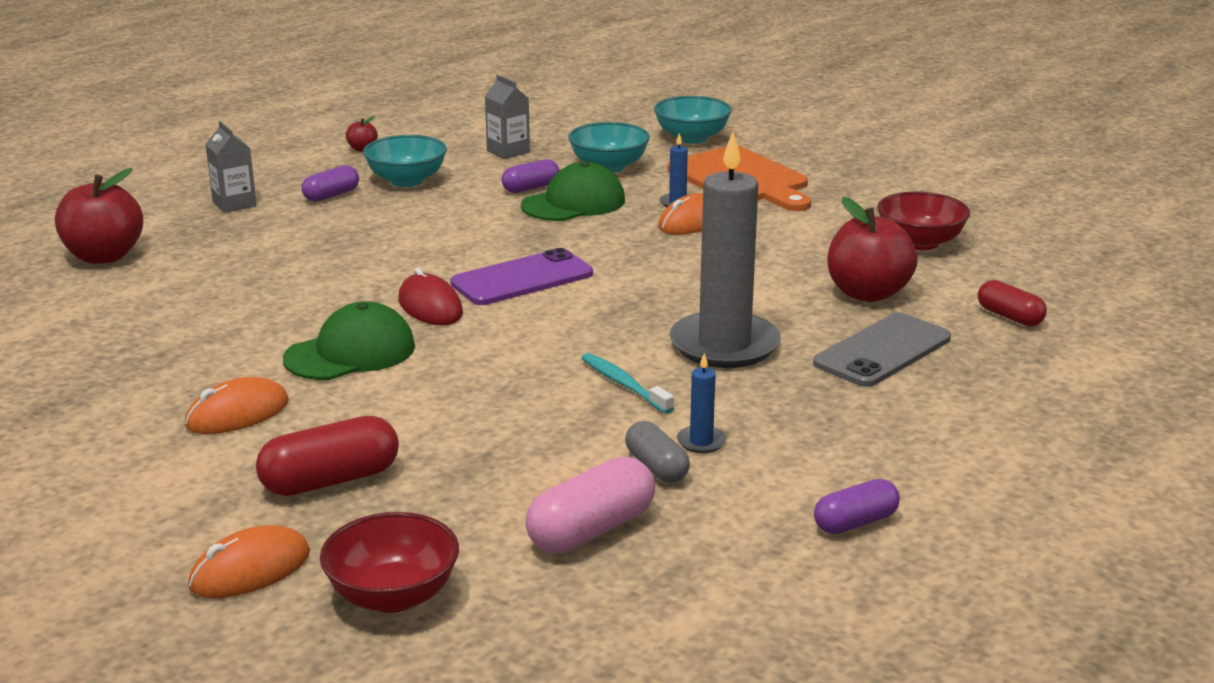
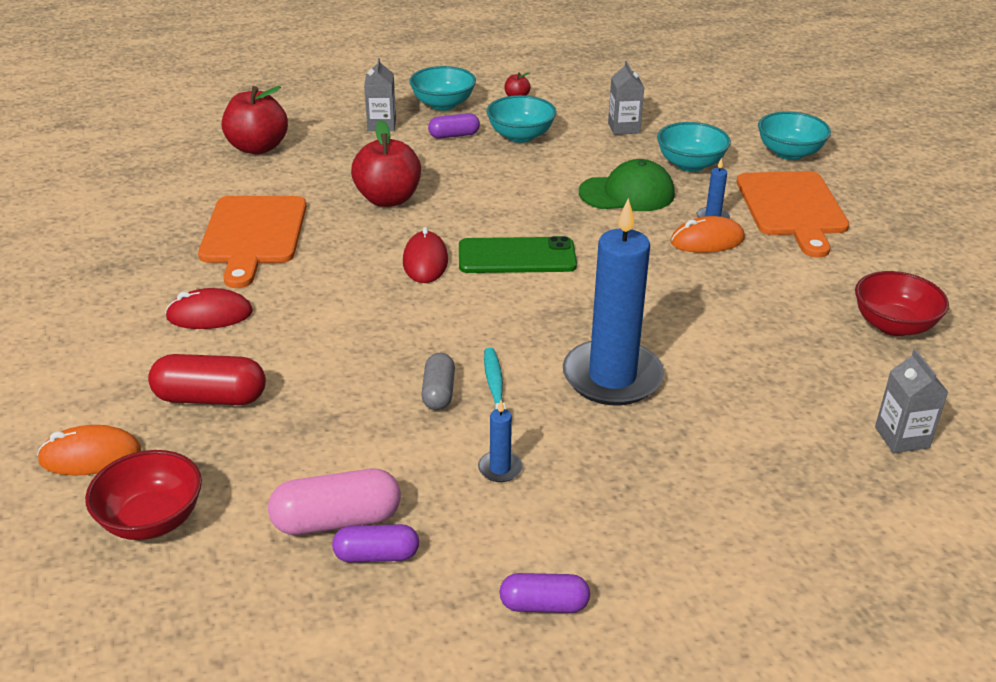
camera: 30 degrees right, 10 degrees up
(200, 333) = (253, 234): none -> orange cutting board
(237, 414) = (209, 315): orange mouse -> red mouse
(285, 172) = (443, 104): none -> turquoise bowl
(350, 353) = (331, 286): green cap -> none
(522, 279) = (517, 257): purple phone -> green phone
(531, 188) = (607, 169): purple capsule -> purple capsule (376, 555)
(657, 467) = (442, 480): grey capsule -> grey capsule (438, 392)
(724, 345) = (612, 377): grey candle -> blue candle
(868, 293) = (790, 365): red apple -> red apple (388, 199)
(882, 351) = (743, 432): grey phone -> none
(1009, 317) = (902, 437): red capsule -> grey carton

